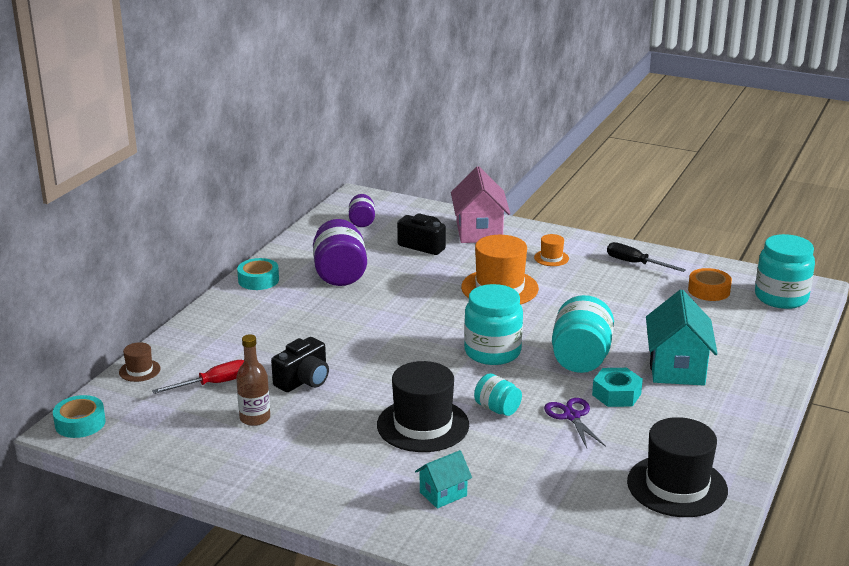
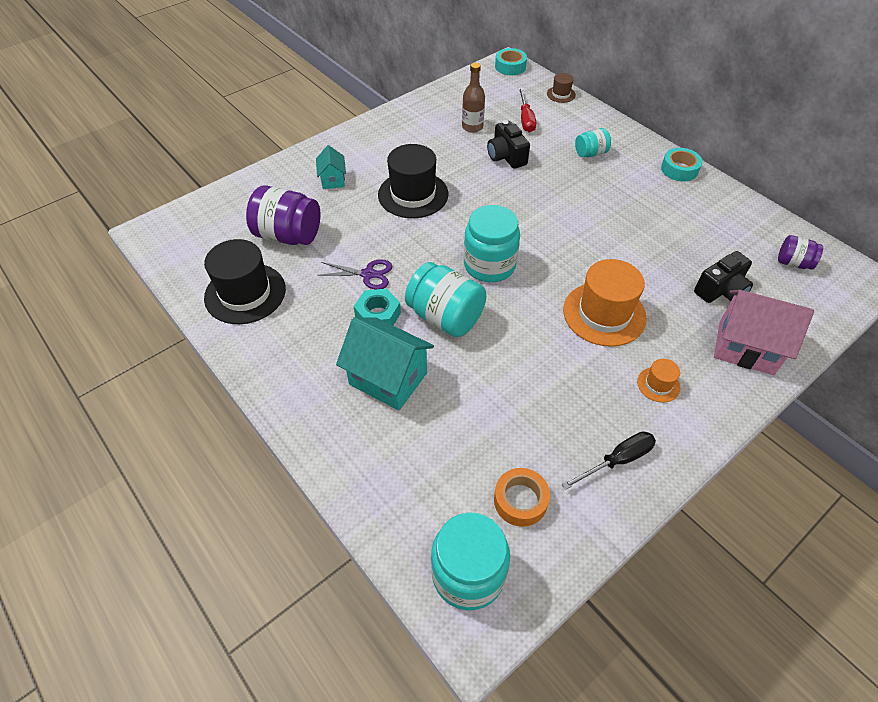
camera: 115 degrees right, 25 degrees up
(340, 274) = (674, 217): purple jar -> purple jar (288, 235)
(497, 409) = (407, 237): turquoise jar -> turquoise jar (590, 153)

